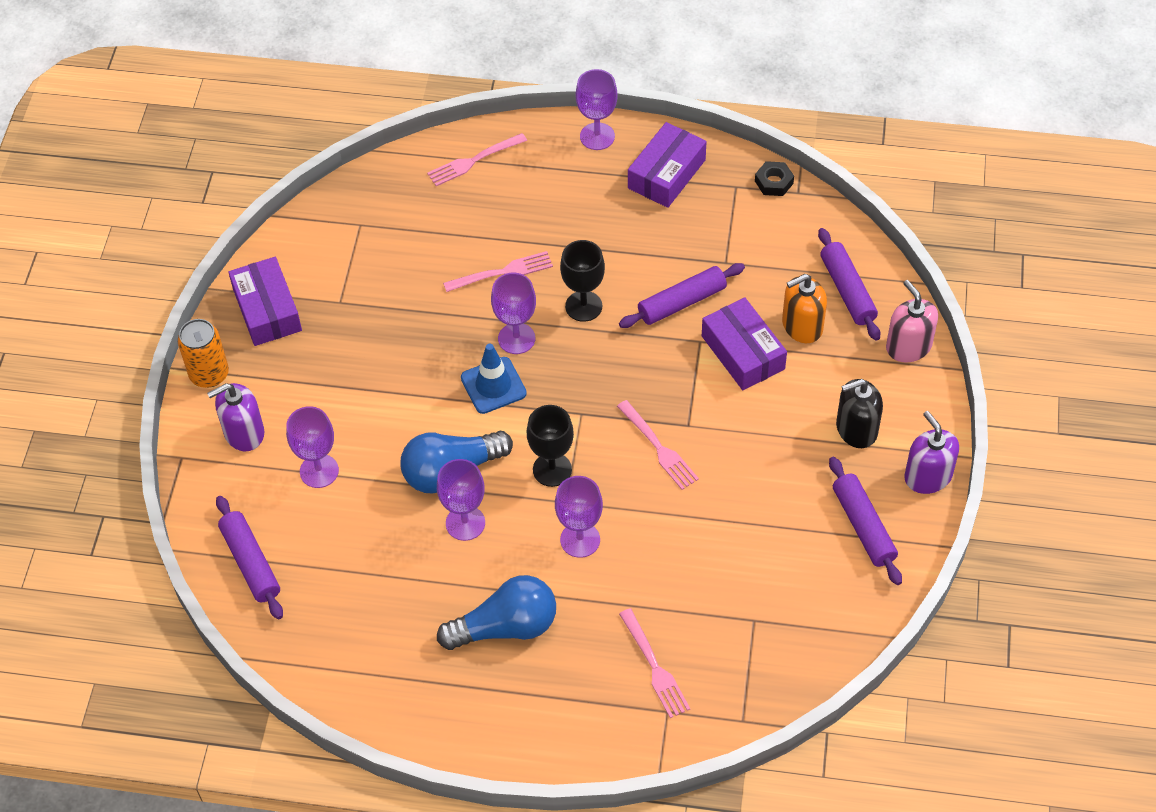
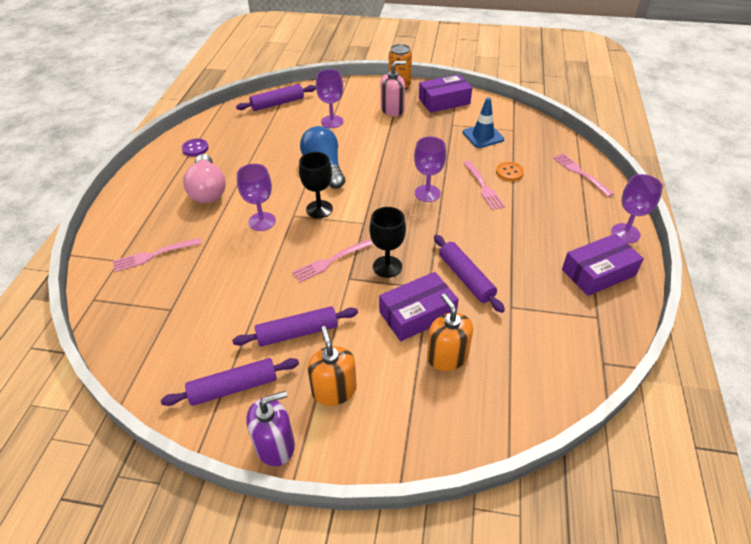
camera: 90 degrees right, 10 degrees down
(244, 432) = (360, 98): purple soap dispenser -> none
(389, 671) = (195, 148): none -> purple button
(465, 523) = (286, 173): purple goblet -> none
(470, 240) = (509, 172): none -> orange button
(493, 385) = (388, 184): blue traffic cone -> blue traffic cone (483, 136)
(506, 627) = (208, 190): blue light bulb -> pink light bulb
(583, 306) = (457, 224): black goblet -> black goblet (387, 266)
(666, 174) = (598, 272): purple box -> purple box turned 60 degrees counterclockwise
(774, 182) = (610, 345): black nut -> none
(847, 290) = (491, 395): purple rolling pin -> purple rolling pin (297, 333)
(856, 429) = (334, 390): black soap dispenser -> orange soap dispenser
(908, 346) = (426, 443): pink soap dispenser -> pink soap dispenser (392, 109)

